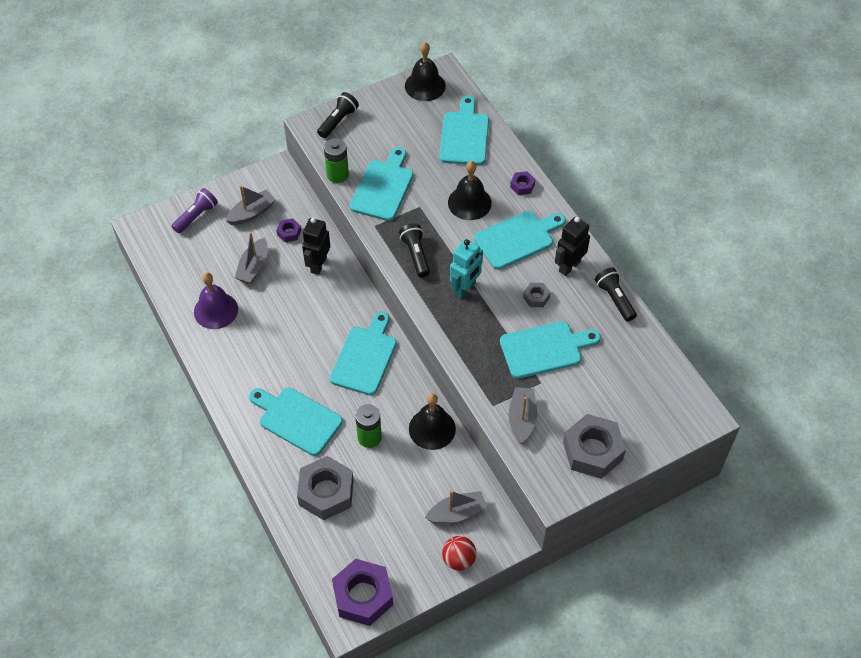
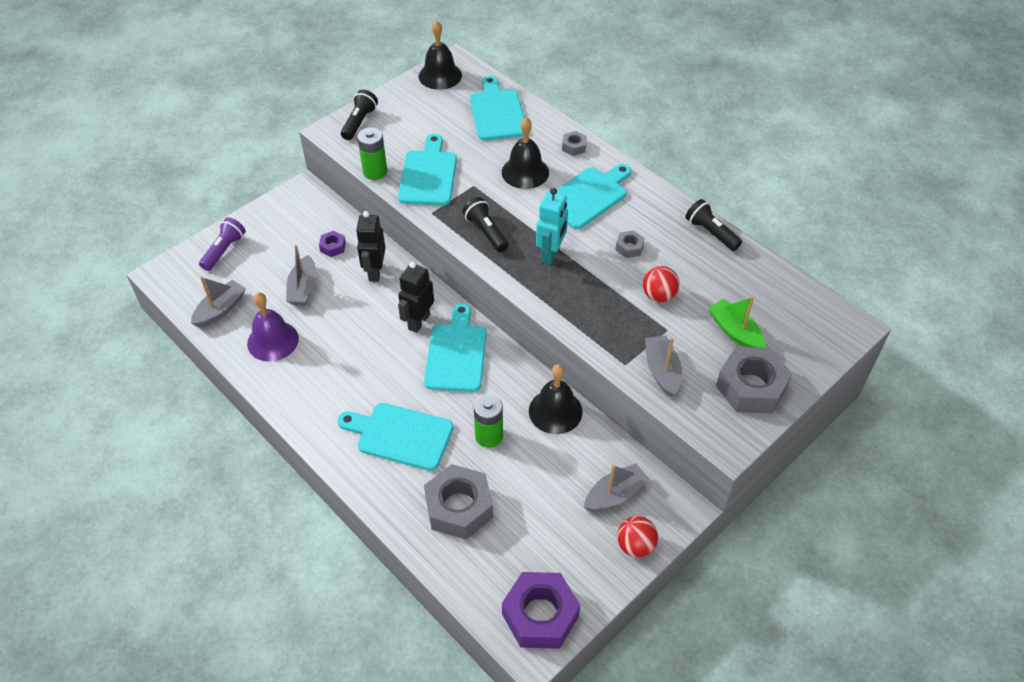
camera: 15 degrees left, 5 degrees down
(252, 213) = (286, 236): grey boat -> grey boat (220, 310)
(522, 186) = (574, 147): purple nut -> grey nut
(545, 349) = (658, 295): turquoise cutting board -> red ball
(569, 266) = (651, 211): black robot -> black robot (418, 321)
(599, 398) = (735, 332): none -> green boat

